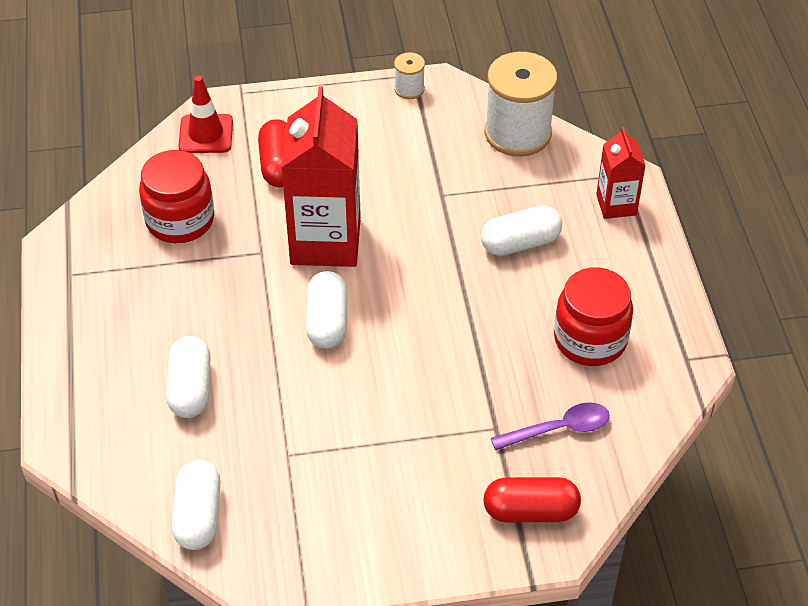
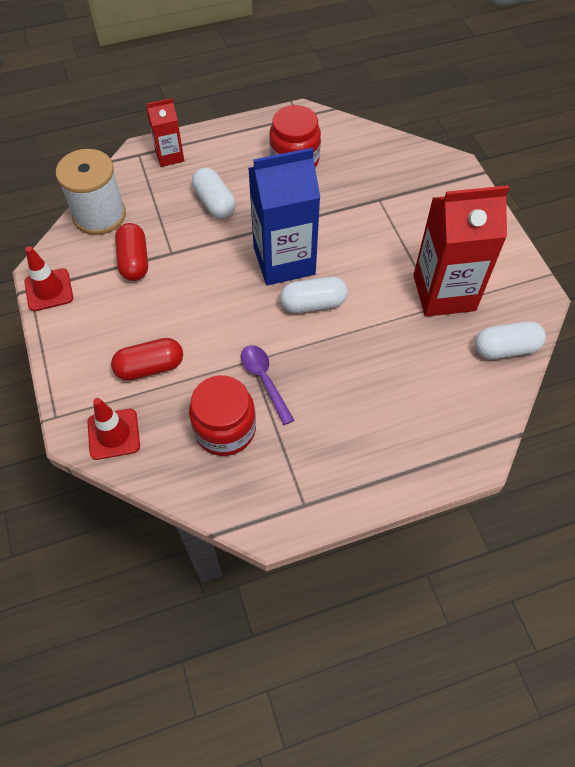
camera: 100 degrees left, 10 degrees up
(191, 389) = (399, 379): white capsule -> none
(325, 241) = (232, 319): red carton -> red carton (444, 293)
(404, 302) = (284, 261): none -> blue carton
(409, 89) = (49, 290): white spool -> red traffic cone
(530, 511) = (435, 177): red capsule -> red capsule (134, 261)
(558, 429) = (370, 170): purple spoon -> purple spoon (264, 380)

